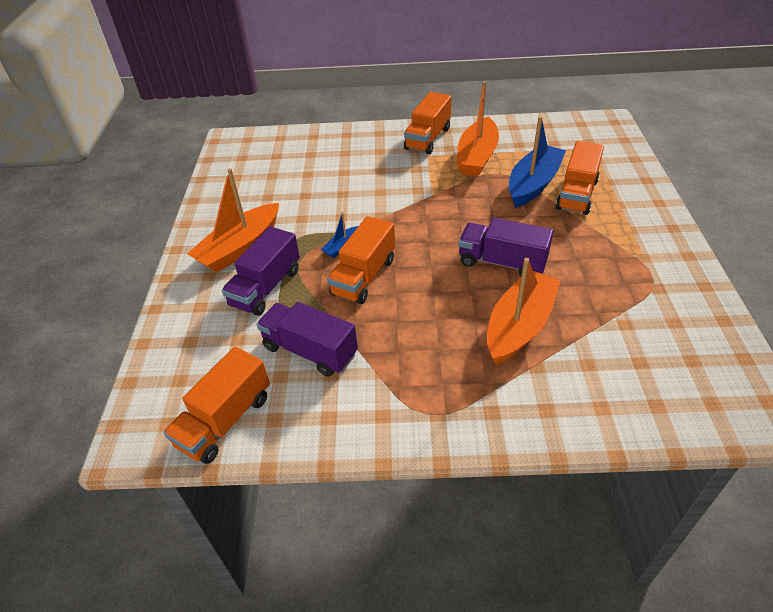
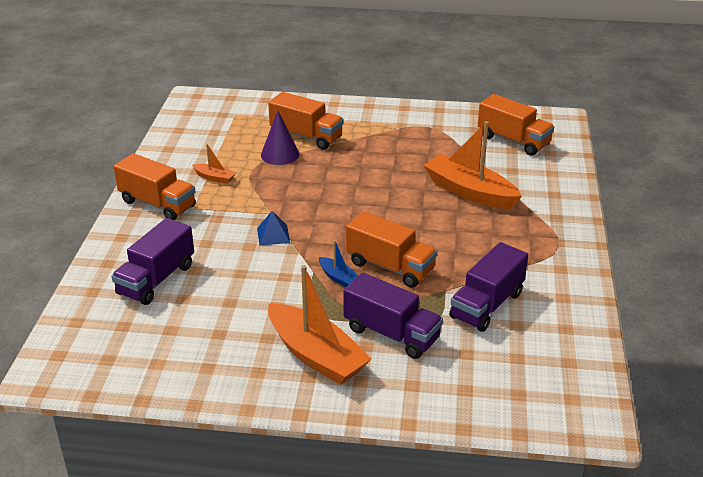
camera: 85 degrees left, 10 degrees down
(225, 420) = (568, 359): orange truck -> orange truck (513, 141)
(399, 201) = (273, 235): none -> blue pyramid
(477, 157) = (214, 178): orange boat -> orange boat, size x0.46
(502, 262) = (390, 188): purple truck -> purple truck (156, 280)
(533, 184) = (280, 154): blue boat -> purple cone

